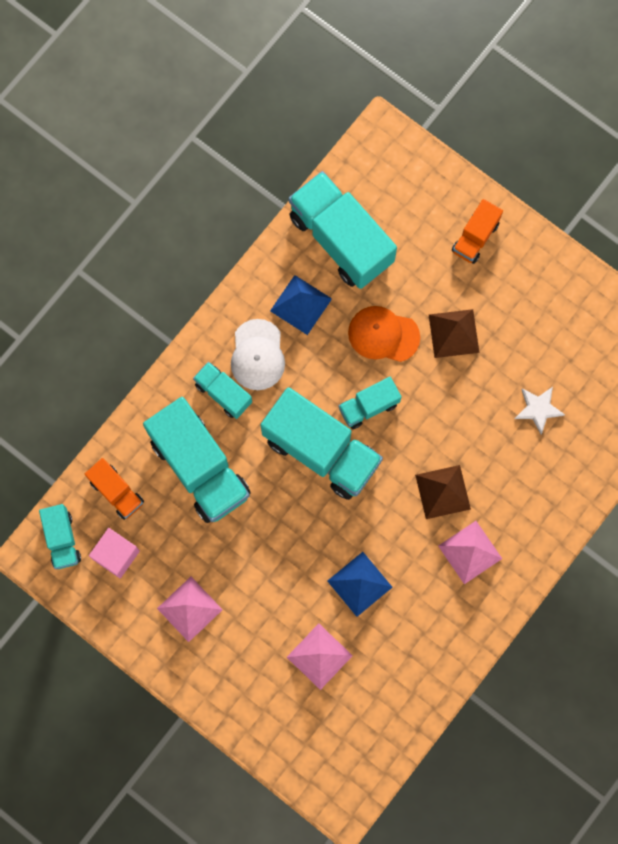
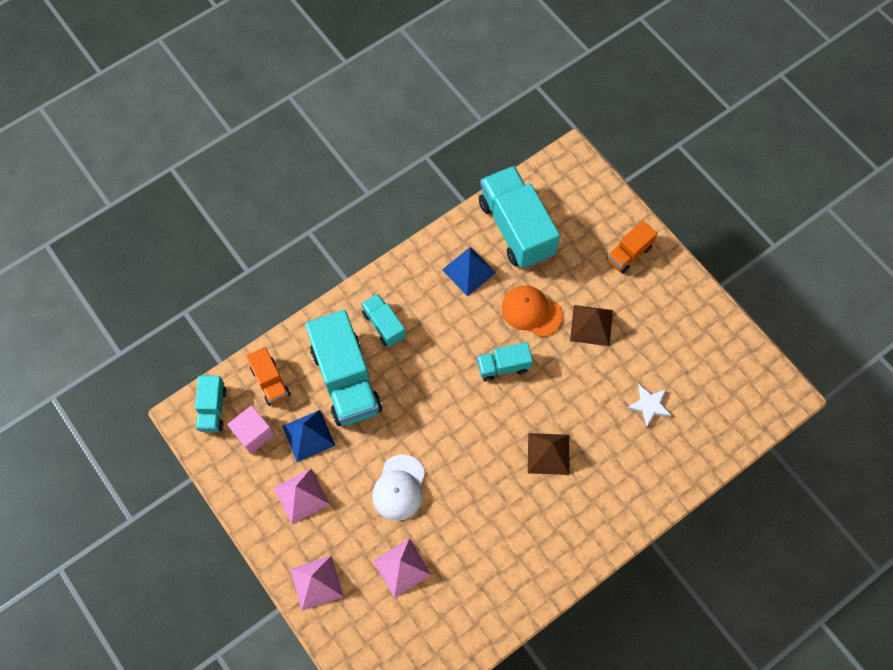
camera: 15 degrees right, 10 degrees down
(257, 355) = (421, 302): white cap -> white cap (399, 488)
(321, 450) = (453, 392): turquoise truck -> none
(360, 584) = (455, 513): blue pyramid -> blue pyramid (308, 435)
(470, 552) = (559, 511): pink pyramid -> pink pyramid (316, 582)

